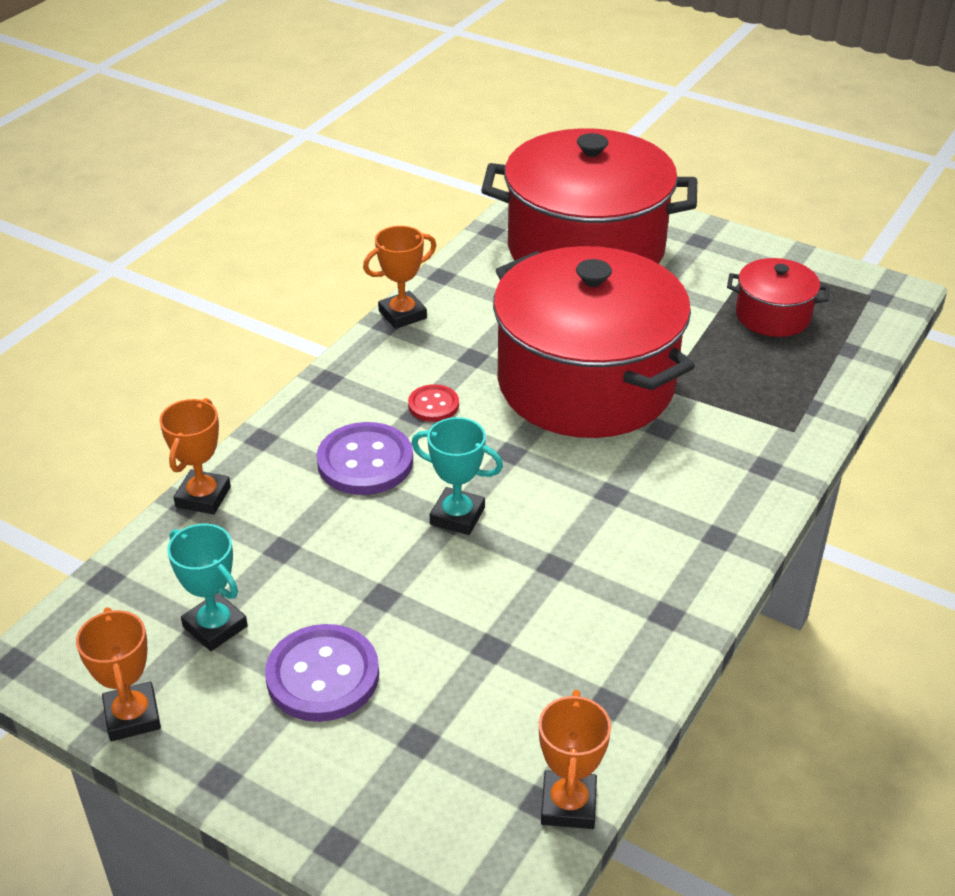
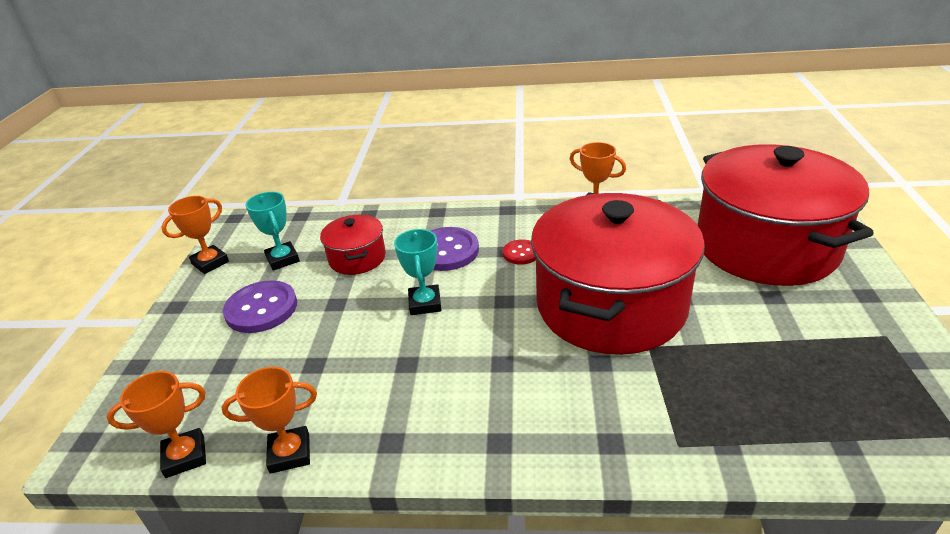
camera: 65 degrees right, 5 degrees down
(203, 497) = (377, 215): orange trophy -> orange trophy (290, 453)
(215, 626) = (282, 259): turquoise trophy -> turquoise trophy turned 45 degrees counterclockwise
(773, 316) = (825, 375): red pot -> red pot (357, 258)

